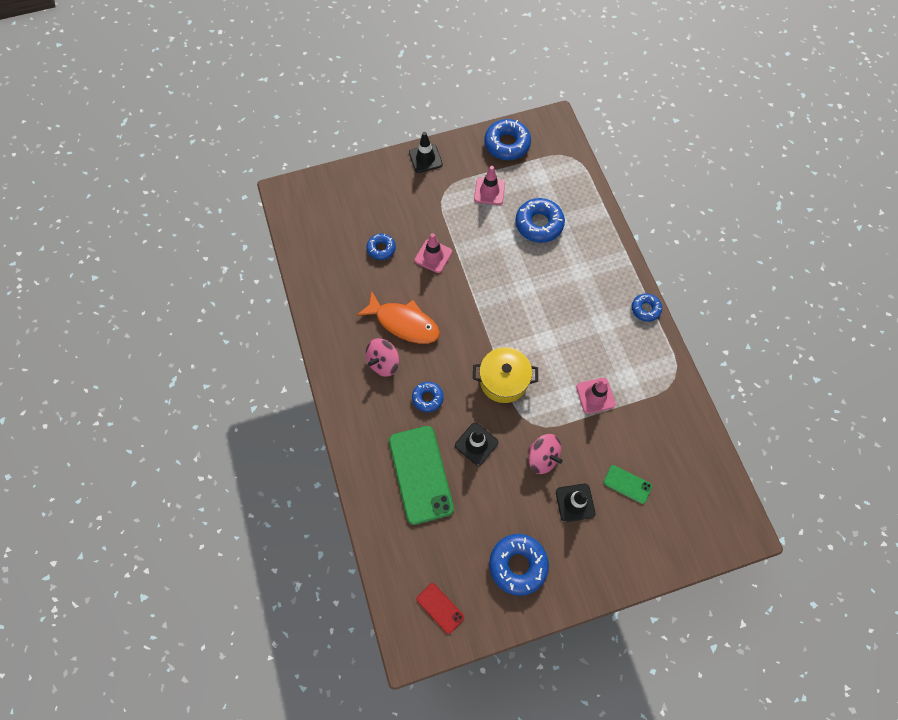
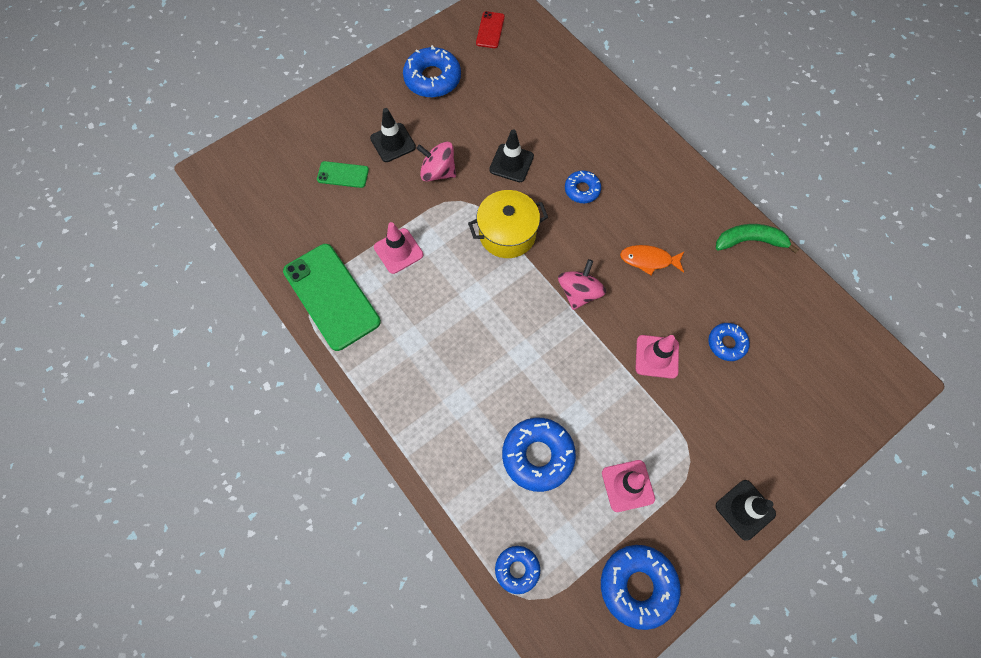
camera: 160 degrees right, 0 degrees up
(321, 312) = (749, 241): none -> green banana
(383, 363) = (648, 209): pink spinning top -> pink spinning top (579, 293)
(404, 323) = (649, 260): orange fish -> orange fish, size x0.60
(420, 474) = (555, 120): green phone -> green phone (331, 296)
(440, 608) = (490, 30): red phone -> red phone turned 75 degrees clockwise
(645, 309) = (360, 377): blue donut -> blue donut (517, 569)

